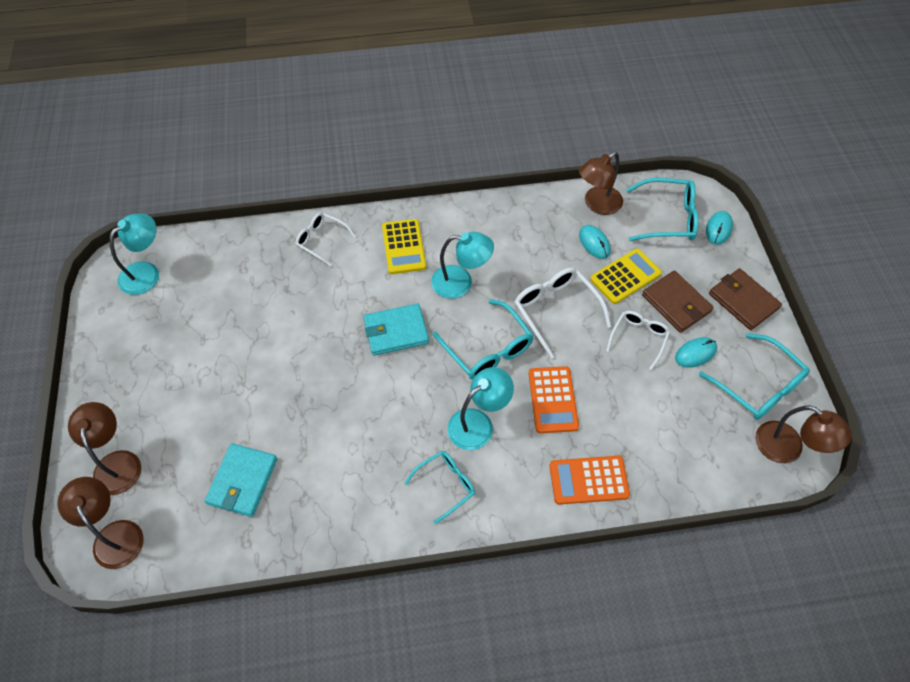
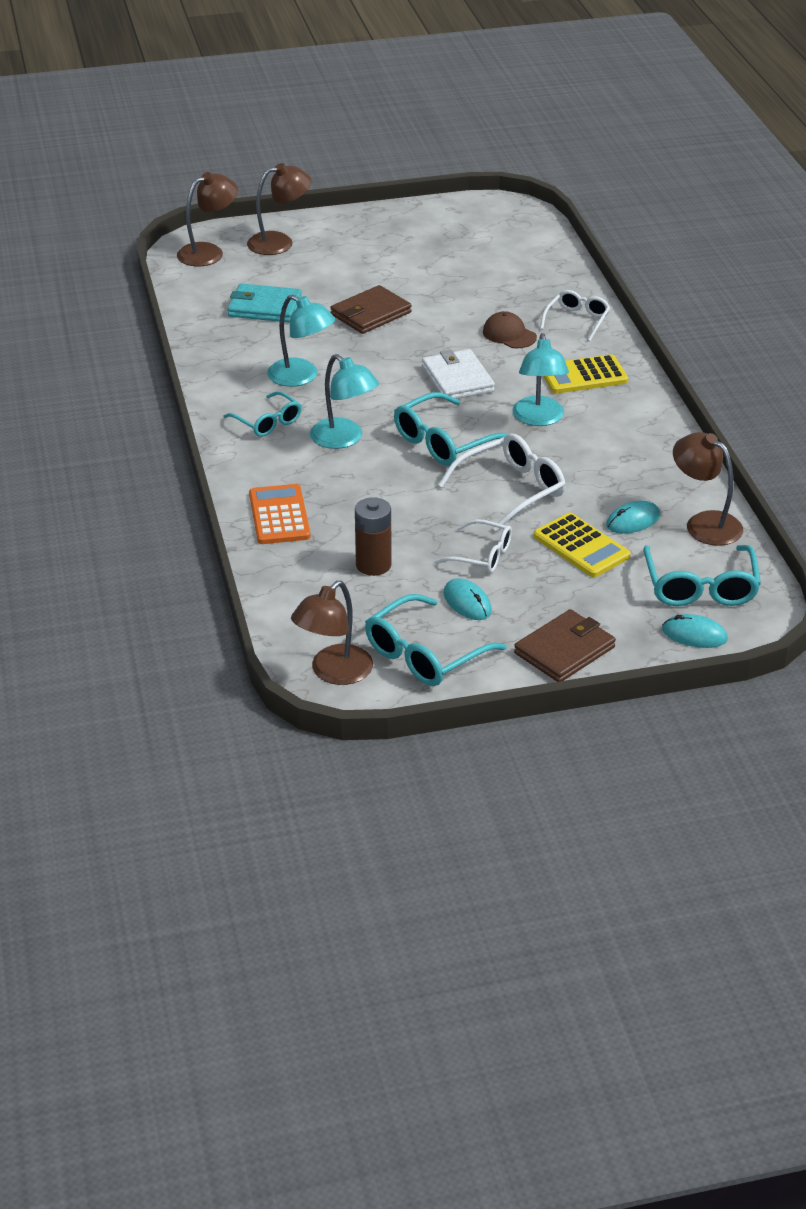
camera: 85 degrees right, 20 degrees down
(146, 272) = (503, 224): turquoise lamp -> turquoise lamp (301, 377)
(333, 288) = (509, 334): none -> brown cap
(396, 331) = (457, 379): turquoise wallet -> white wallet
(553, 400) = (381, 489): orange calculator -> none
(654, 412) = (373, 565): none -> brown battery
(676, 303) = (546, 589): brown wallet -> brown wallet (370, 314)

